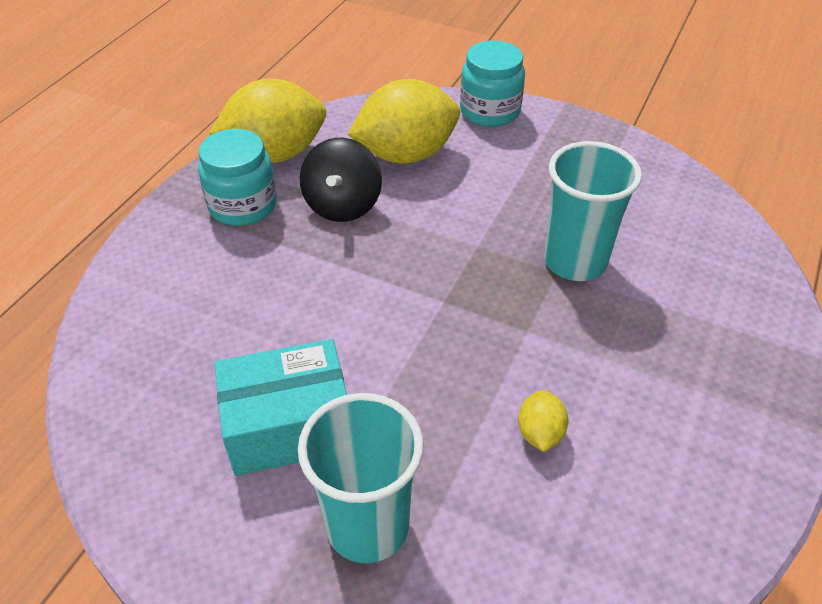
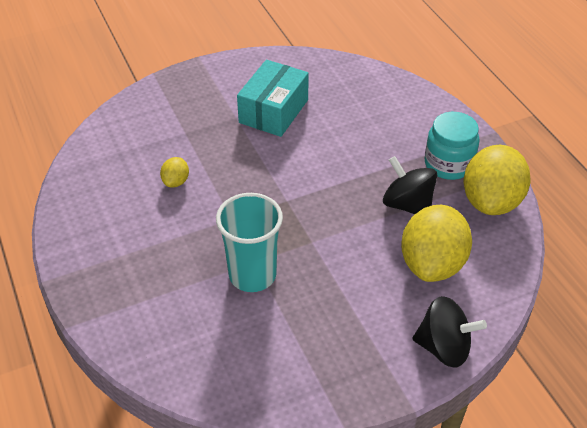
camera: 130 degrees right, 0 degrees up
(367, 526) = (202, 109): turquoise cup -> none
(490, 111) = (444, 347): turquoise jar -> black spinning top
(540, 433) = (176, 181): yellow lemon -> yellow lemon turned 60 degrees clockwise

